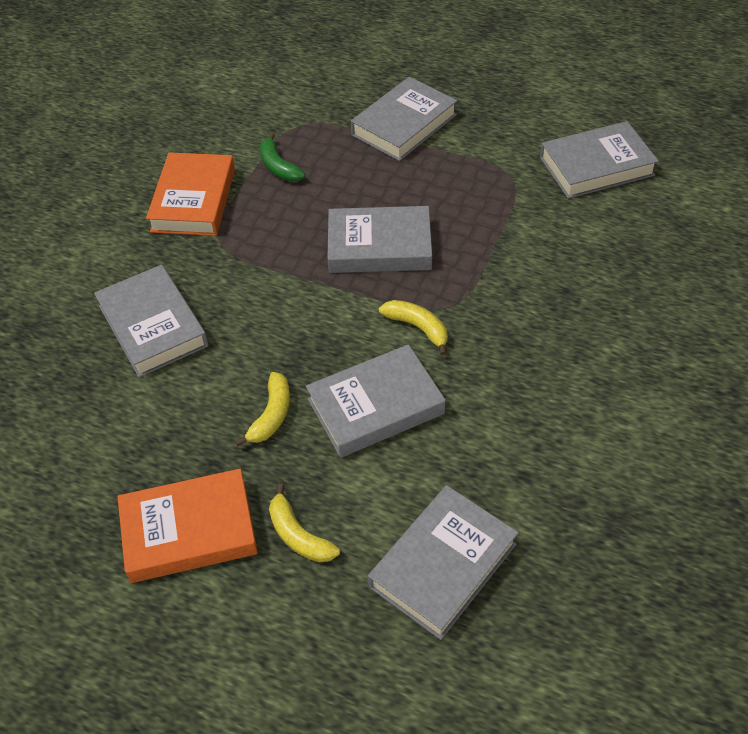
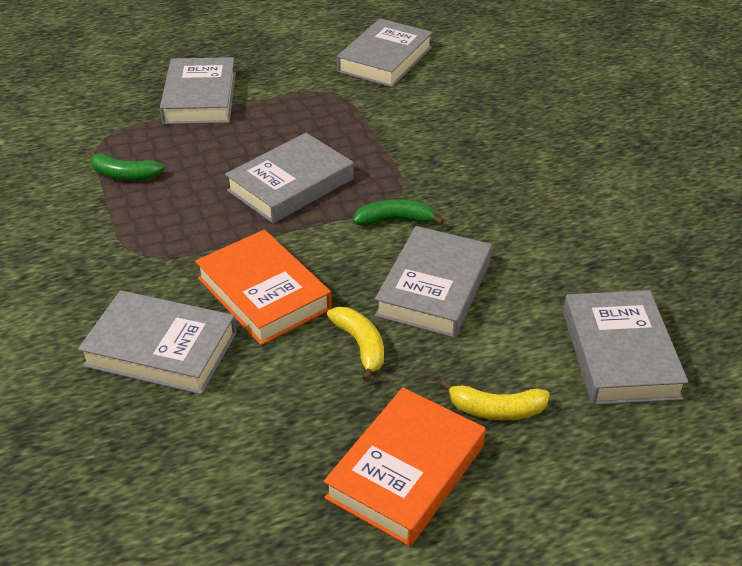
camera: 45 degrees left, 10 degrees down
(193, 200) = (71, 237): orange book -> orange book (263, 293)
(418, 327) = (394, 220): yellow banana -> green banana

